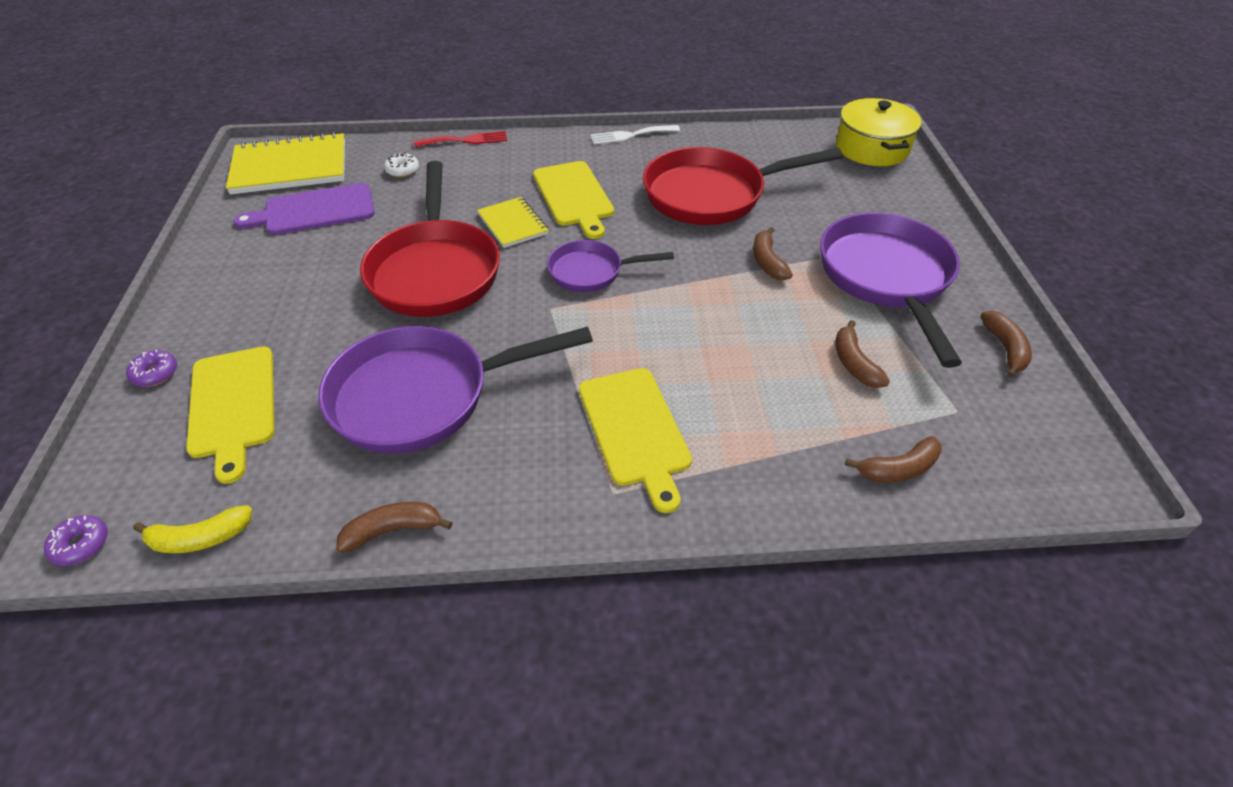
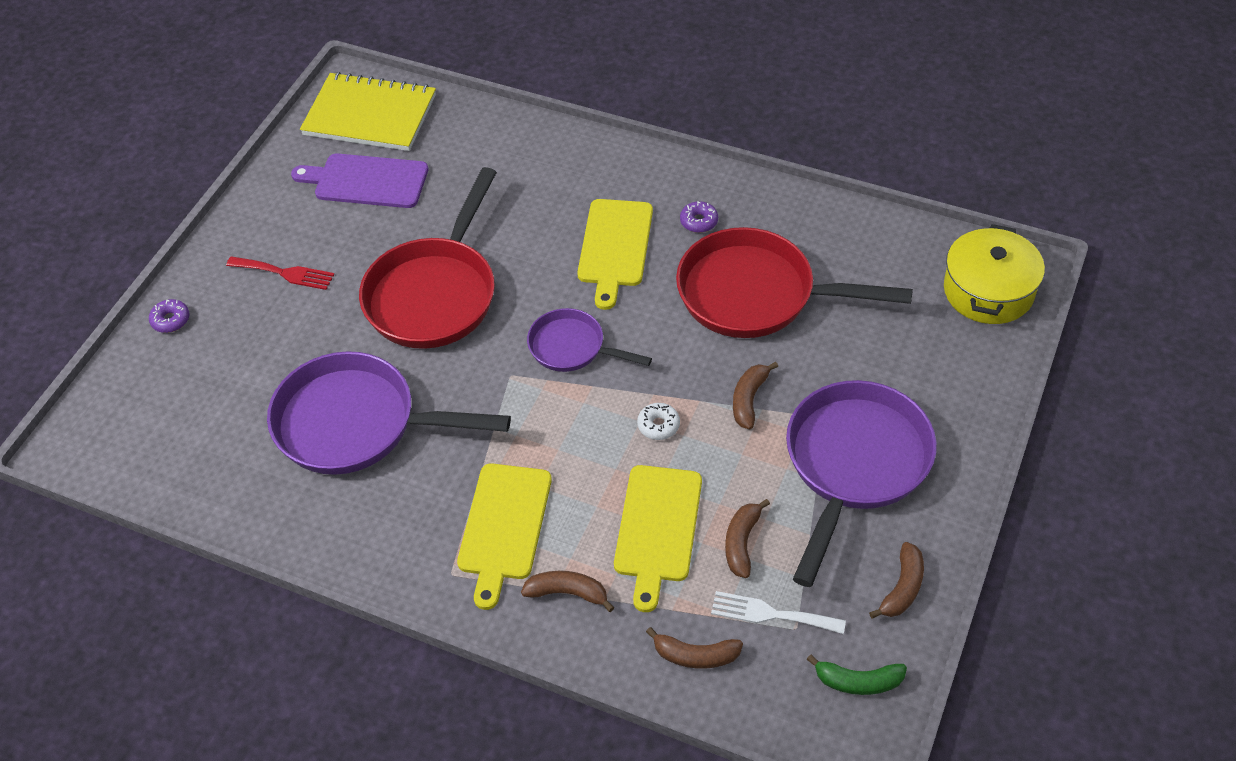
camera: 30 degrees right, 5 degrees up
(81, 545) = (73, 454): purple donut -> purple donut (699, 221)
(200, 538) = (148, 482): yellow banana -> none
(233, 405) = (214, 375): yellow cutting board -> yellow cutting board (657, 529)
(393, 530) = (276, 533): brown banana -> brown banana (567, 593)
(402, 170) = (470, 154): white donut -> white donut (658, 425)
(466, 140) = (553, 132): red fork -> red fork (285, 273)
(513, 224) = (535, 262): yellow notebook -> none
(630, 135) = (728, 180): white fork -> white fork (771, 614)
(1044, 432) = (858, 681): none -> green banana

